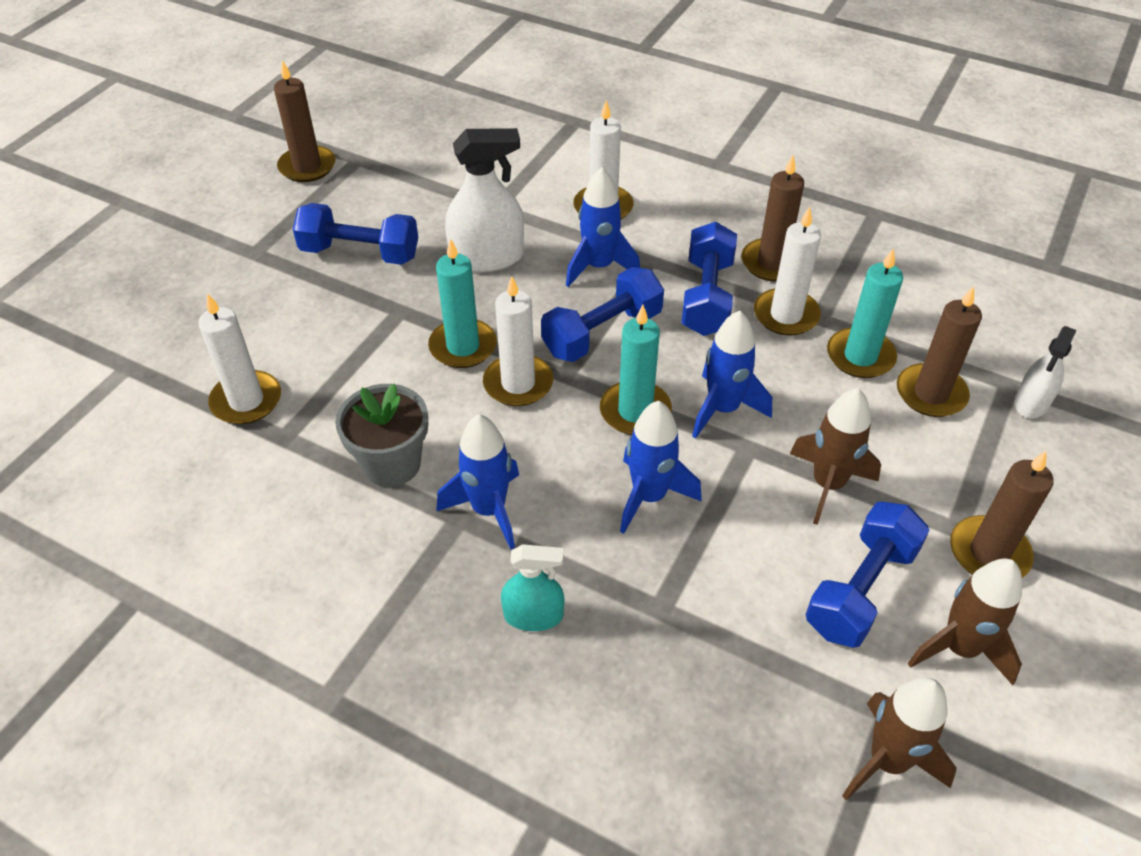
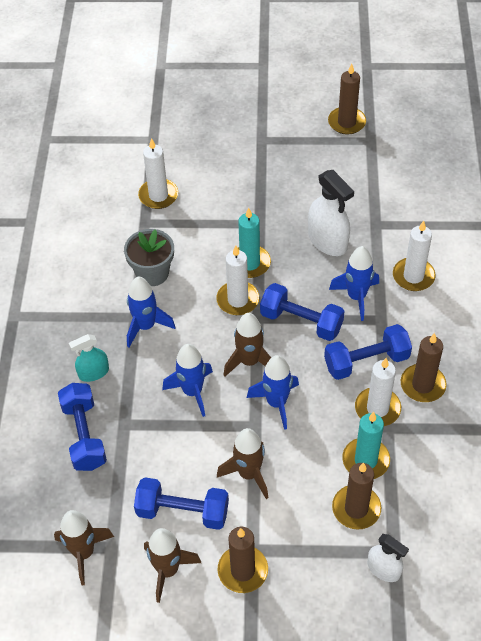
camera: 65 degrees right, 5 degrees up
(360, 253) = (292, 183): blue dumbbell -> blue dumbbell (84, 435)
(533, 615) = (93, 372): turquoise spray bottle -> turquoise spray bottle turned 90 degrees clockwise
(635, 411) = (249, 361): turquoise candle -> brown rocket
(1031, 402) = (383, 569): white spray bottle -> white spray bottle turned 150 degrees counterclockwise

